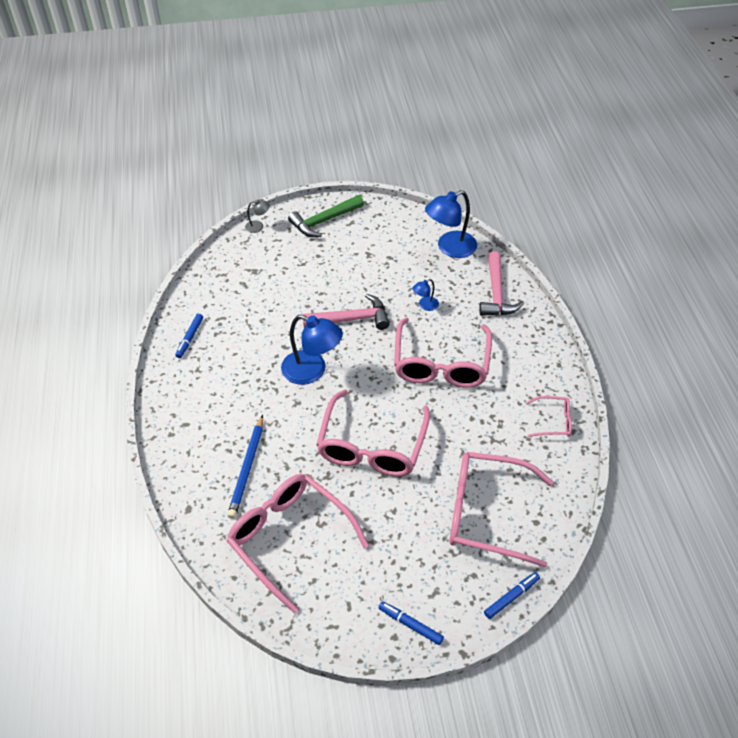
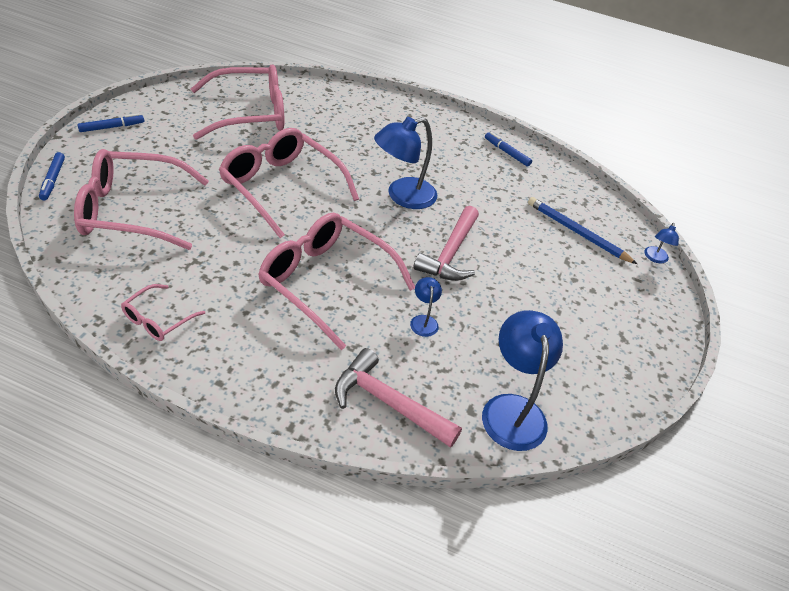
camera: 115 degrees right, 5 degrees down
(247, 468) = (334, 123): blue pencil -> blue pencil (577, 232)
(258, 226) = (655, 258): grey lamp -> blue lamp
(324, 221) = (639, 315): green hammer -> none
(487, 513) = (133, 211): pink glasses -> pink glasses turned 135 degrees counterclockwise

